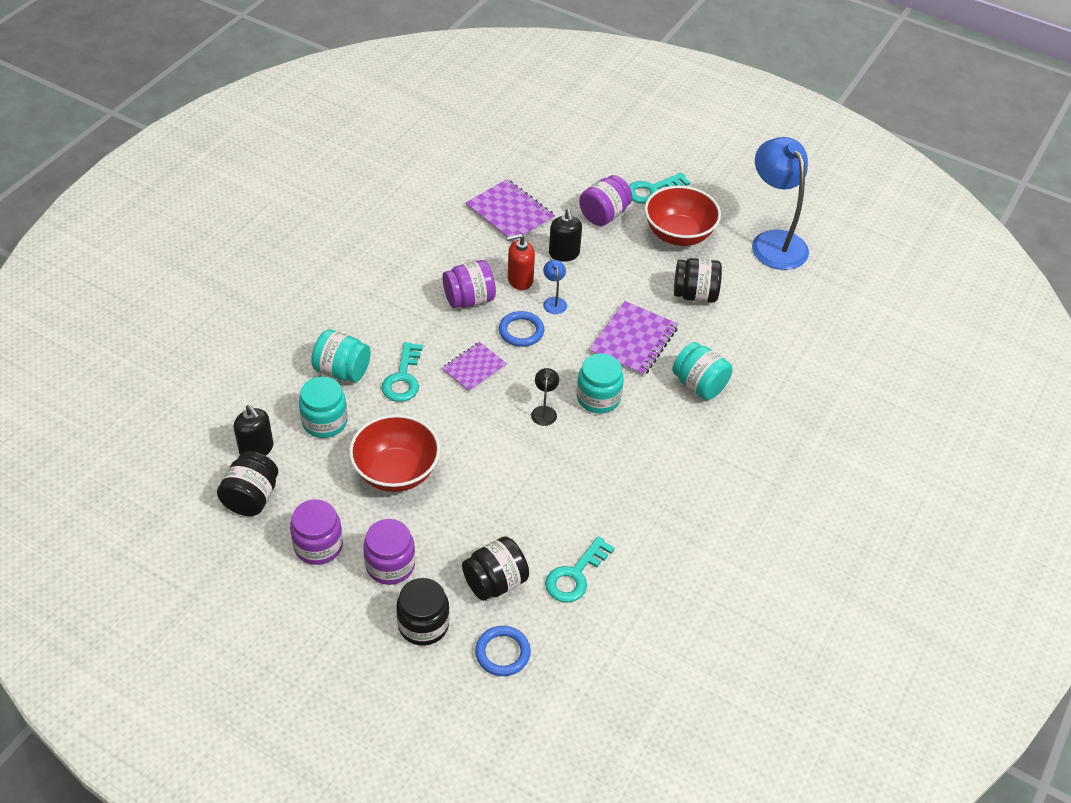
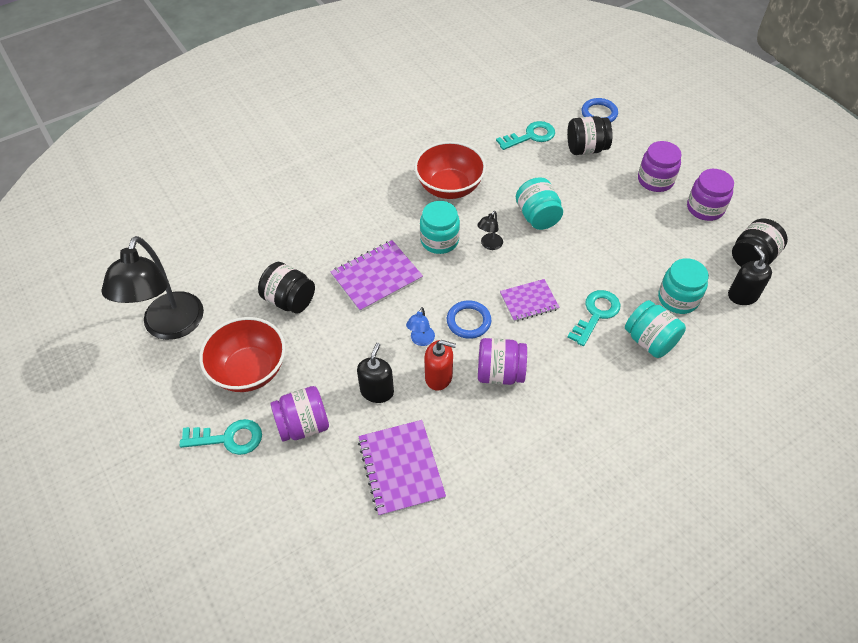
camera: 150 degrees left, 5 degrees up
(396, 472) = (630, 239): red bowl -> red bowl (449, 187)
(423, 624) = (644, 141): black jar -> none
(699, 385) = (353, 223): turquoise jar -> turquoise jar (537, 216)
(774, 242) = (170, 327): blue lamp -> black lamp

